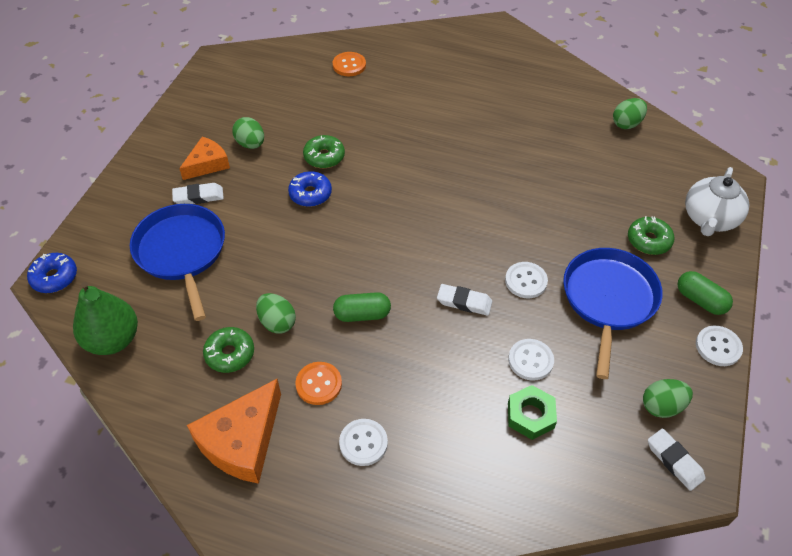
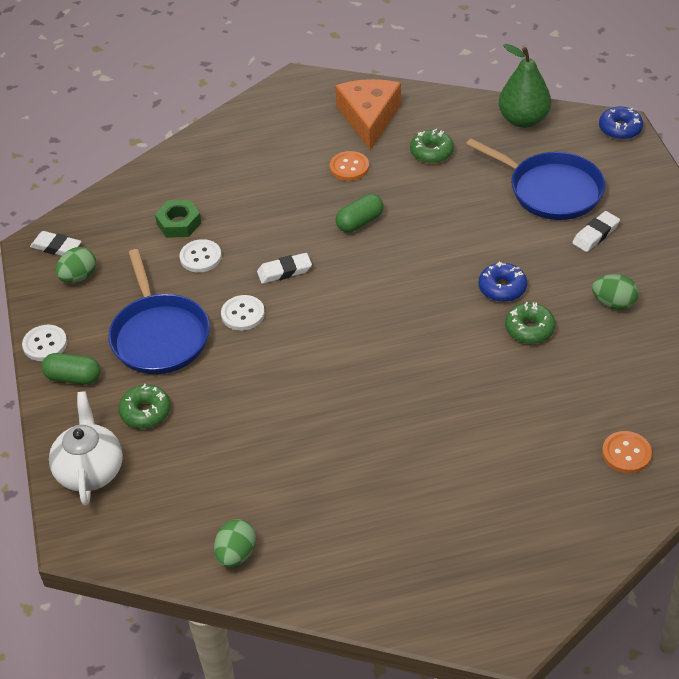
camera: 150 degrees right, 5 degrees down
(207, 164) = (627, 264): orange cheese -> none
(277, 322) = (419, 185): green egg -> none
(363, 443) = (287, 154): white button -> none

